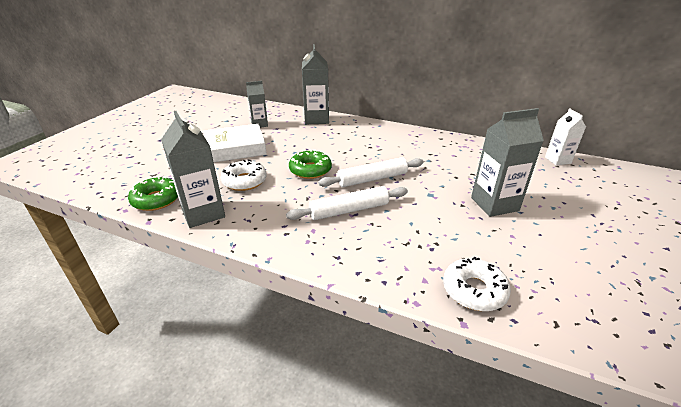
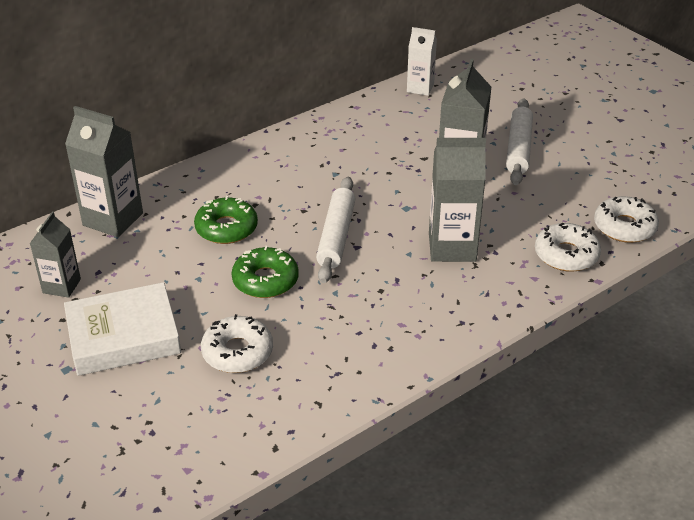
camera: 60 degrees left, 5 degrees up
(156, 199) = (208, 457): green donut -> green donut (226, 228)
(203, 213) = (287, 412): grey carton -> grey carton (452, 247)
(235, 148) = (123, 336): white book -> white book turned 60 degrees clockwise
(349, 210) = (386, 281): white rolling pin -> white rolling pin (519, 148)
(560, 319) = (624, 227): none -> white donut

